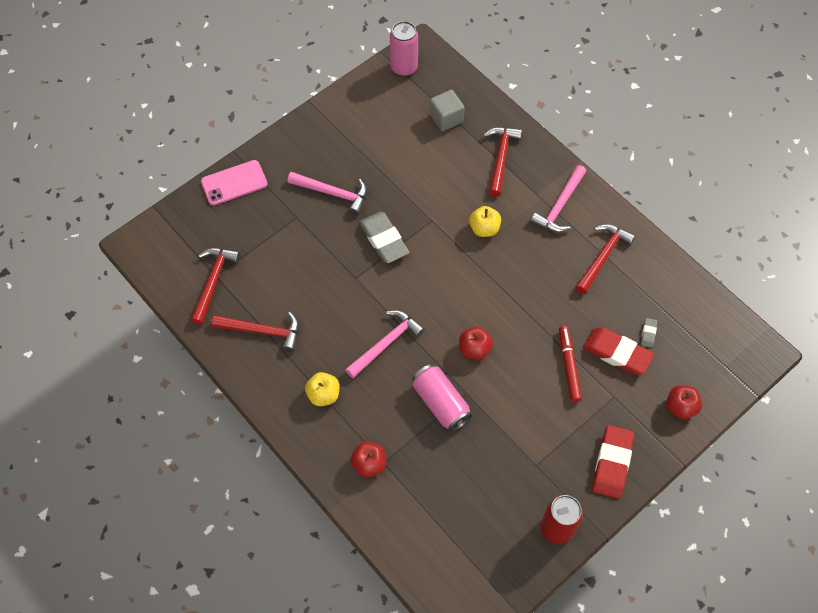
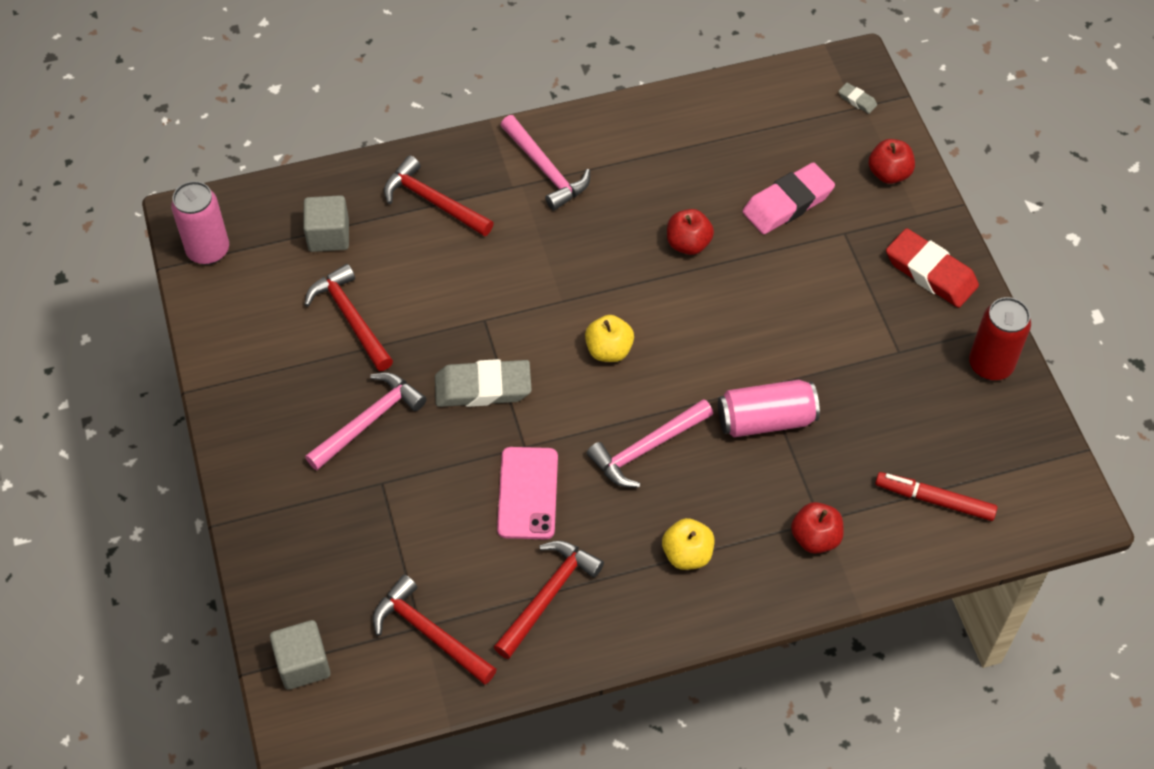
camera: 65 degrees left, 5 degrees down
(170, 230) = (303, 664): none -> grey cube
(234, 183) = (271, 544): pink phone -> pink phone (528, 493)
(386, 343) = (646, 448): pink hammer -> pink hammer turned 105 degrees counterclockwise
(474, 349) = (706, 350): red apple -> red apple (688, 244)
(484, 229) = (532, 265): yellow apple -> yellow apple (609, 350)
(569, 366) = (780, 259): red marker -> red marker (934, 500)
(602, 257) = (646, 158): red hammer -> red hammer (351, 318)
(617, 353) = (787, 203): red eraser -> pink eraser
(648, 333) = (777, 160): grey eraser -> grey eraser (857, 100)

